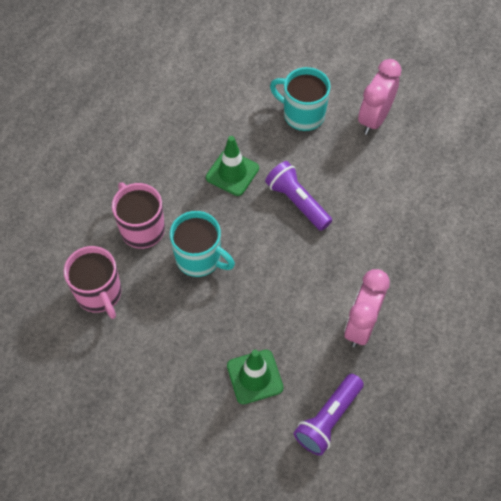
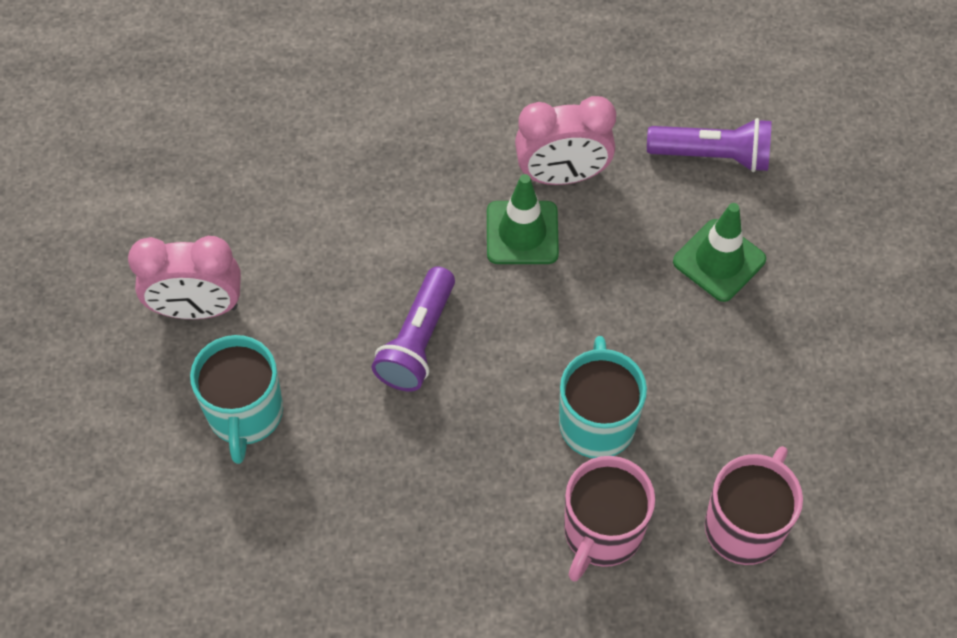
camera: 120 degrees left, 0 degrees up
(232, 173) = (420, 458): green traffic cone -> green traffic cone (522, 233)

